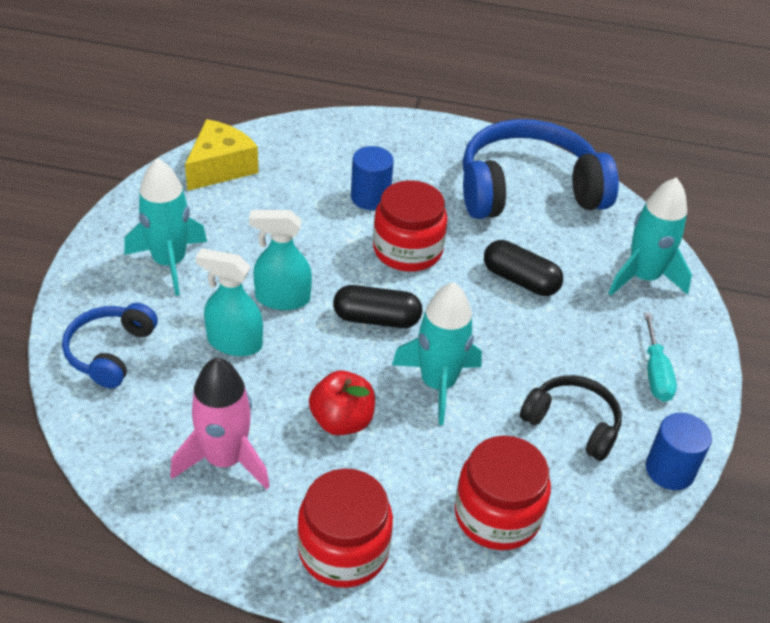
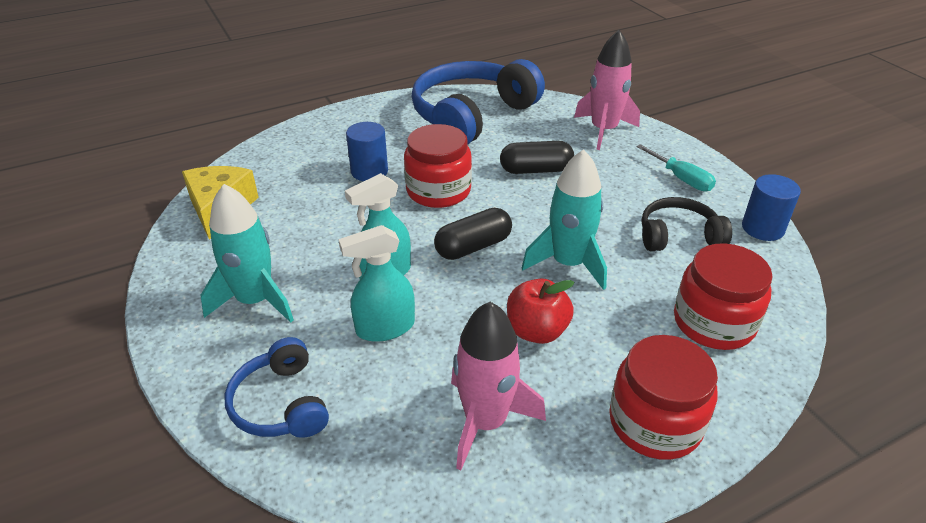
camera: 35 degrees left, 5 degrees down
(643, 277) = (603, 130): turquoise rocket -> pink rocket

